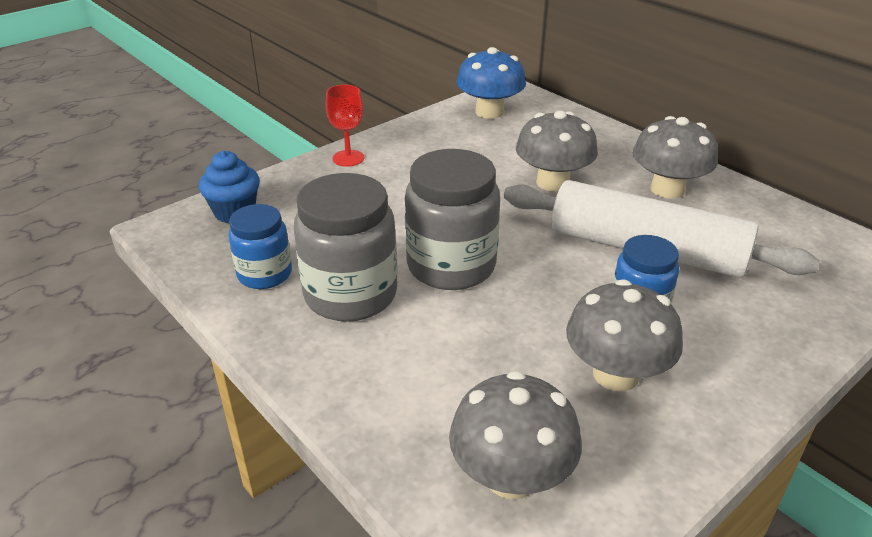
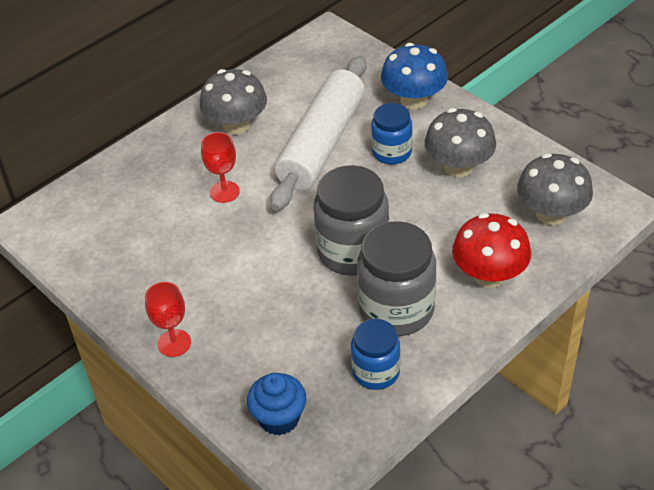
camera: 90 degrees left, 10 degrees up
(389, 384) = (489, 275): none -> red mushroom
(489, 112) = (80, 237): blue mushroom -> blue mushroom (414, 100)
(552, 182) = (224, 192): grey mushroom -> red goblet

